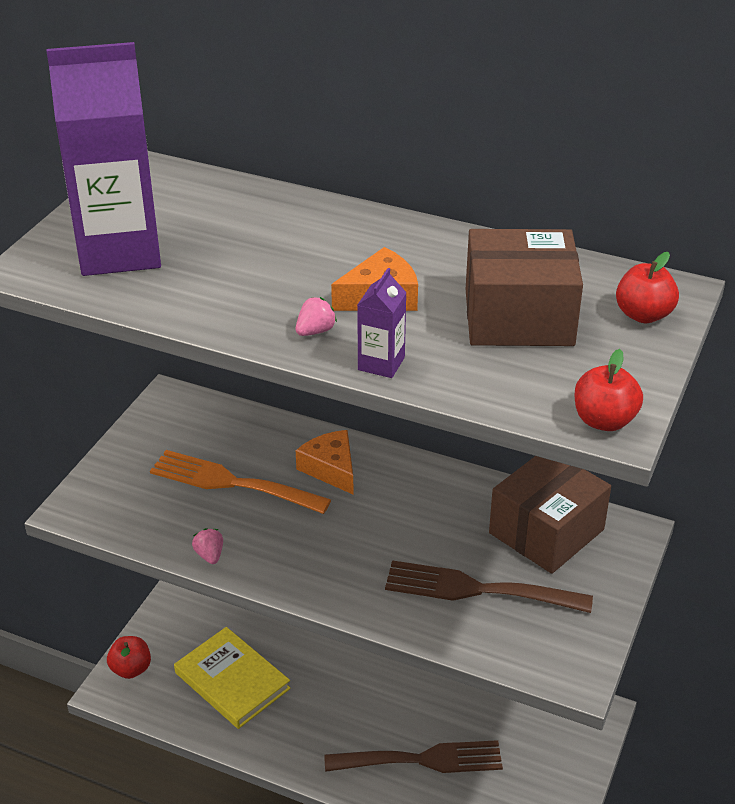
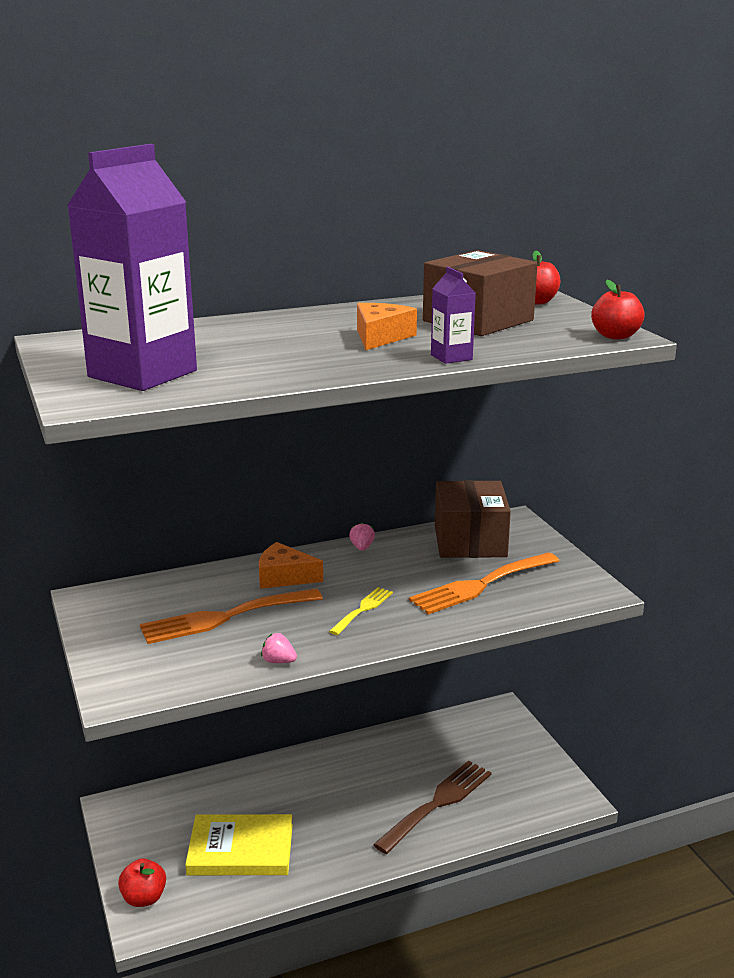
camera: 45 degrees left, 15 degrees down
(315, 331) = (378, 360): pink strawberry -> pink strawberry (362, 547)
(341, 547) = (363, 609): none -> yellow fork
(477, 589) = (481, 585): brown fork -> orange fork

